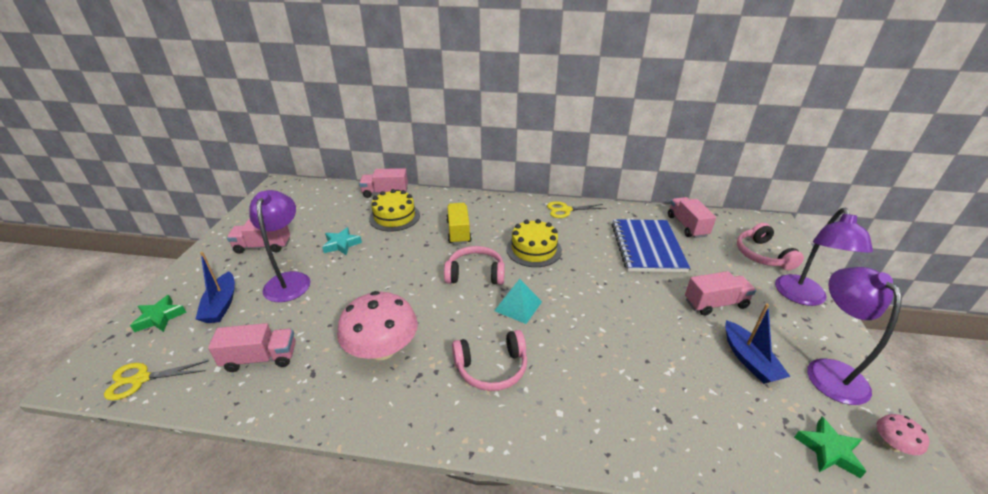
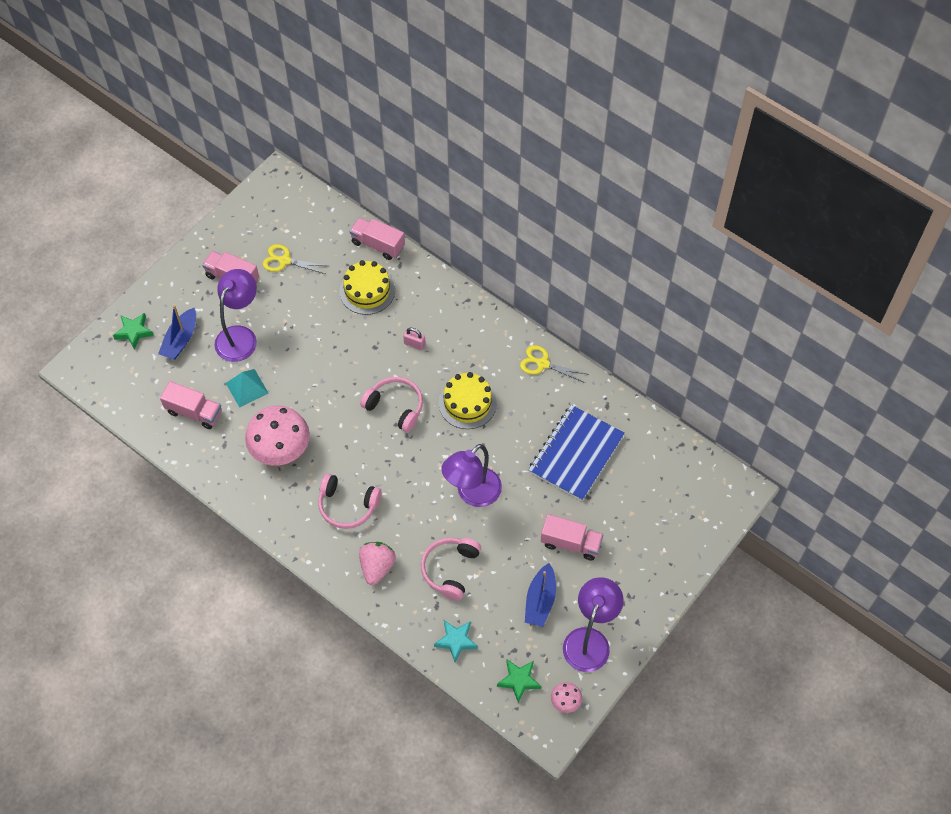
camera: 30 degrees right, 25 degrees up
(141, 379) = (113, 391): yellow scissors -> yellow scissors (285, 261)
(341, 244) = (300, 309): turquoise star -> turquoise star (456, 641)
(458, 232) = (414, 344): yellow truck -> pink padlock
(518, 306) = (406, 460): turquoise pyramid -> turquoise pyramid (247, 388)
(571, 412) = (377, 567): none -> pink strawberry
(687, 226) = (644, 448): pink truck -> none
(762, 255) = (676, 519): pink headphones -> pink headphones (450, 569)
(802, 297) = (654, 578): purple lamp -> purple lamp (472, 494)

